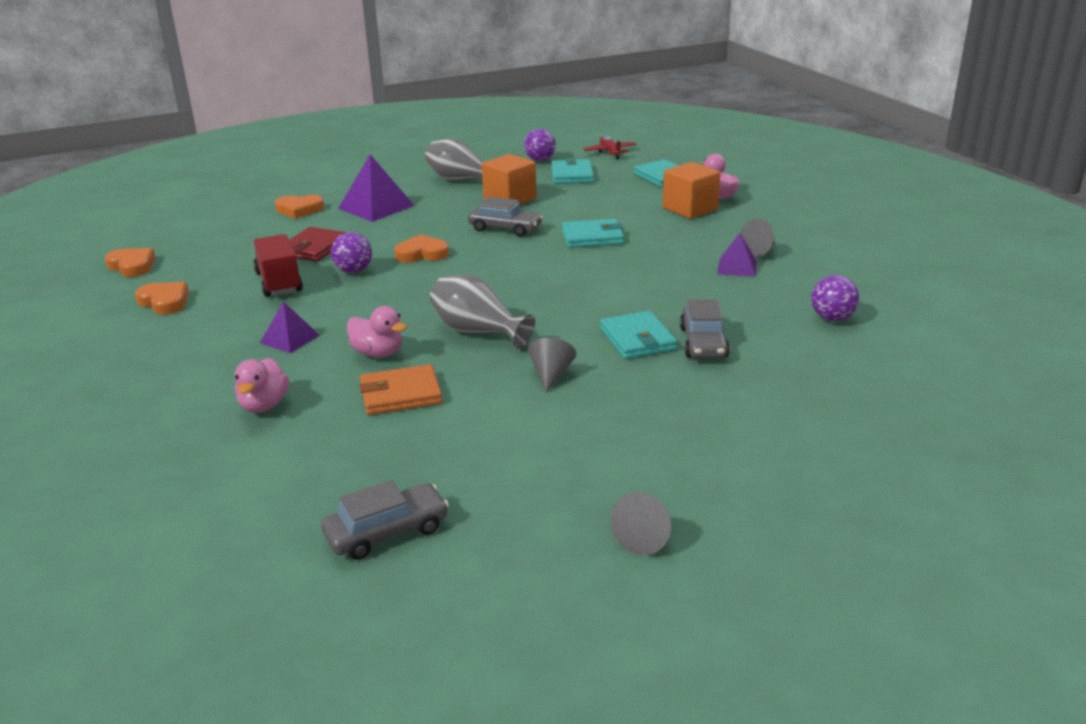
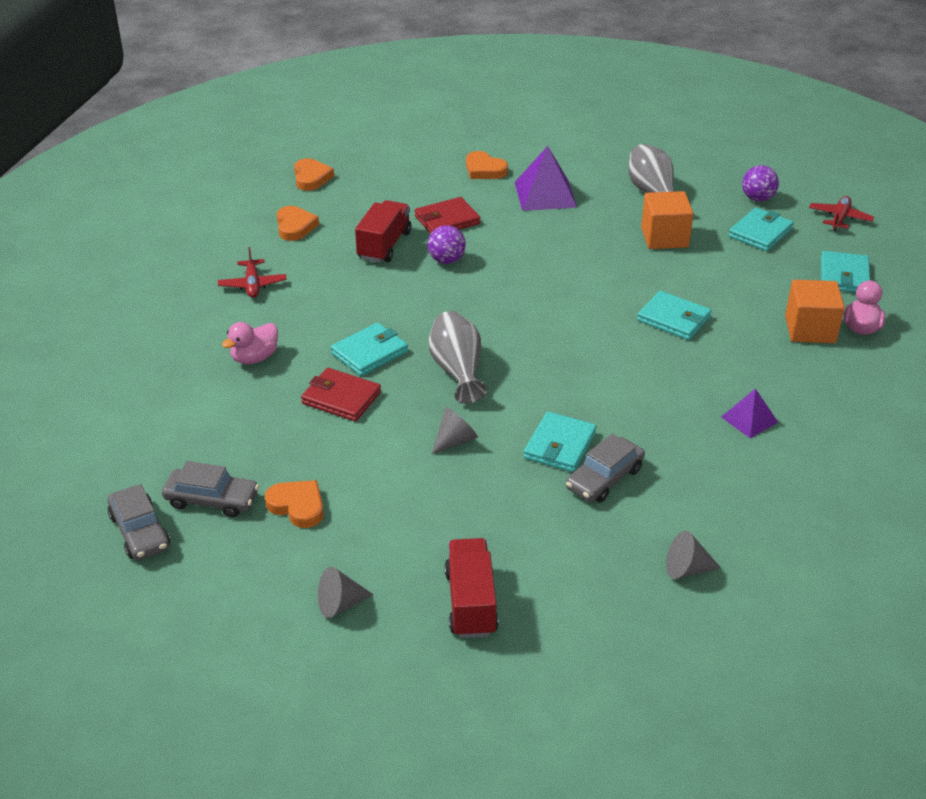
camera: 40 degrees right, 10 degrees up
(179, 356) = (252, 285): none -> red plane
(289, 339) = (331, 306): purple pyramid -> none
(378, 353) = (369, 352): pink duck -> turquoise wallet
(401, 394) = (341, 398): orange wallet -> red wallet
(422, 254) = (516, 267): orange heart -> orange heart (297, 506)
(505, 228) = (615, 271): grey car -> grey car (140, 532)
(746, 471) = (471, 603): none -> red truck
(758, 252) = (796, 413): grey cone -> grey cone (687, 569)
(832, 318) = (747, 518): purple ball -> none

